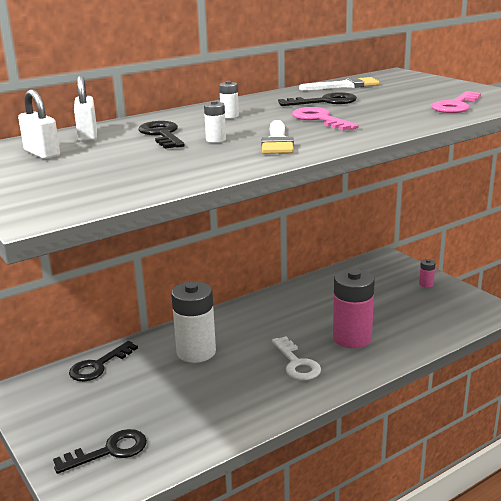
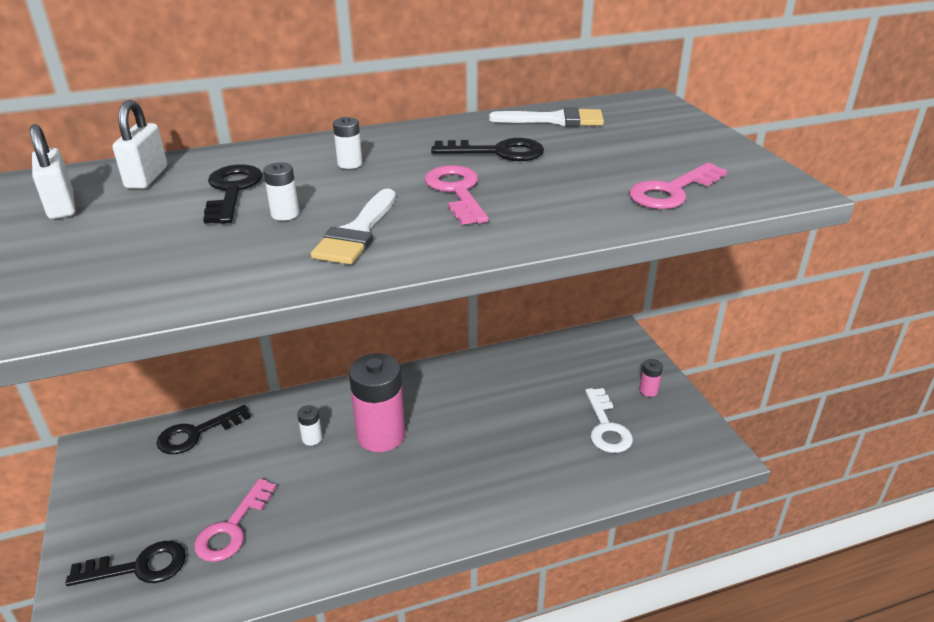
camera: 15 degrees right, 10 degrees up
(169, 414) = (232, 528): none -> pink key
(196, 352) = (312, 438): white battery -> white battery, size x0.42
(297, 363) = (418, 485): white key -> white key (606, 427)
(352, 338) = (507, 460): pink battery -> pink battery (381, 435)

